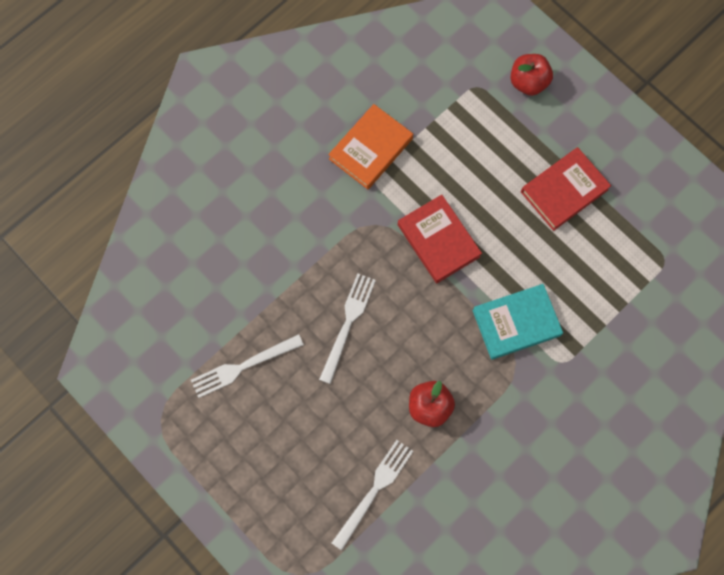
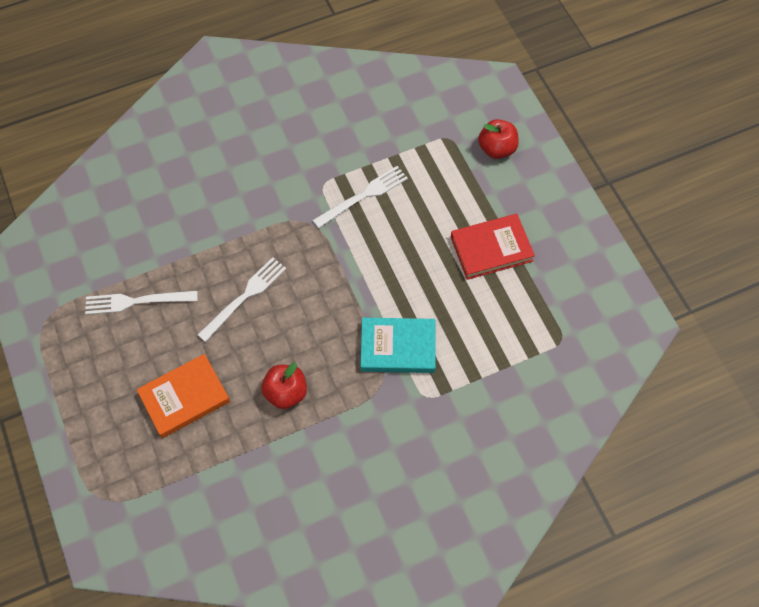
camera: 20 degrees right, 10 degrees down
(371, 149) = (331, 159): orange book -> orange book (184, 398)
(374, 490) = (202, 449): white fork -> white fork (363, 196)
(438, 240) = (357, 254): red book -> none

